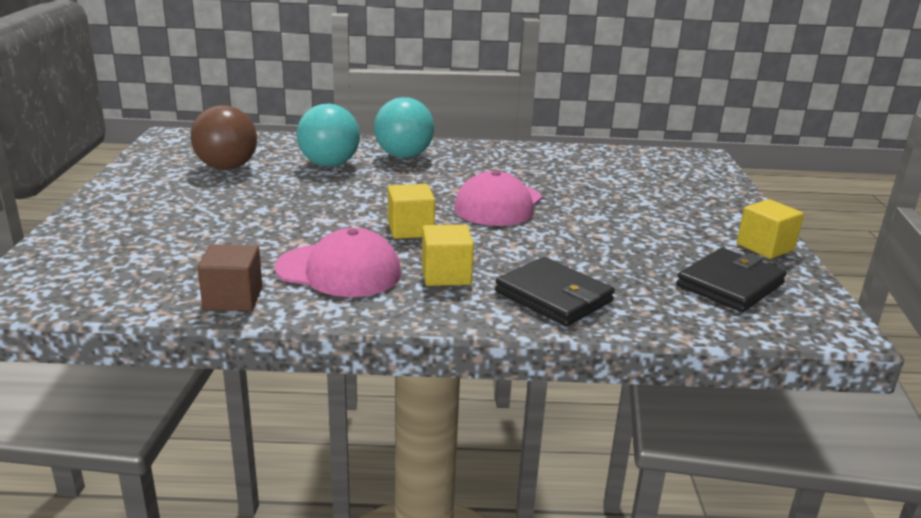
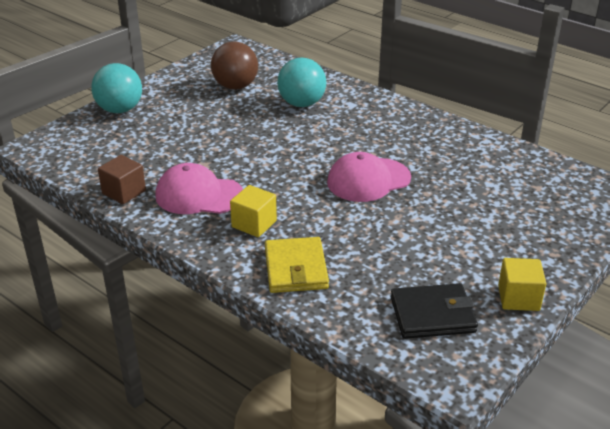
camera: 40 degrees right, 10 degrees up
(339, 271) = (199, 195): pink cap -> pink cap turned 135 degrees clockwise
(403, 156) = (363, 111): turquoise ball -> turquoise ball (120, 110)
(410, 229) = (280, 179): yellow cube -> none
(553, 296) = (295, 268): black wallet -> yellow wallet

